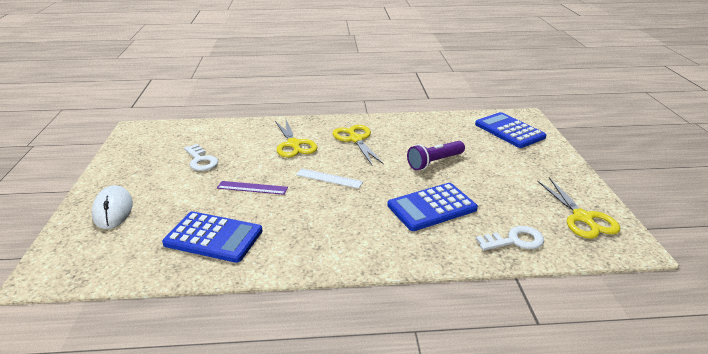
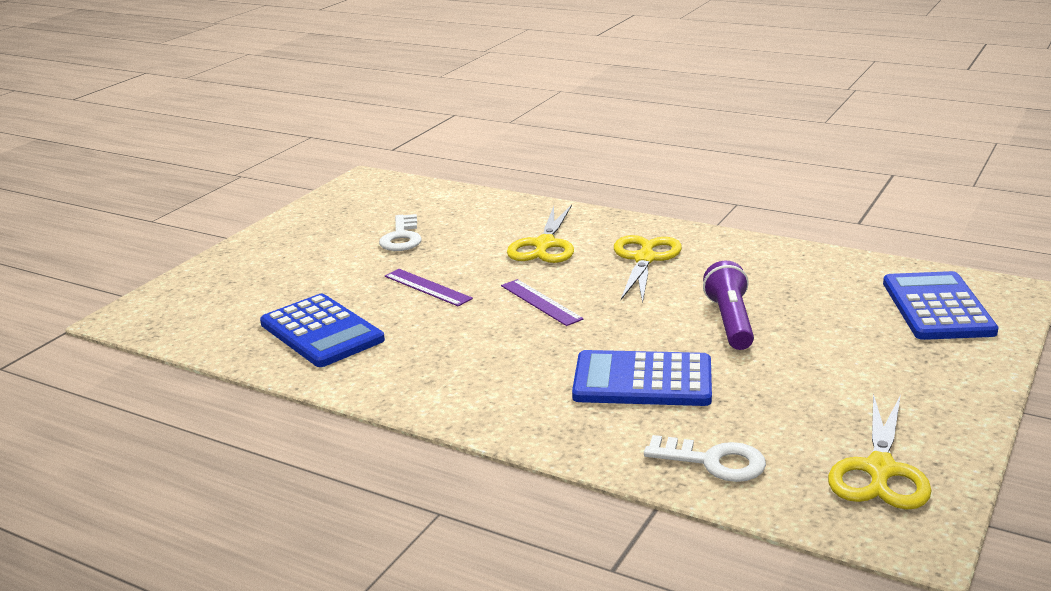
camera: 35 degrees right, 5 degrees down
(113, 210) = (249, 270): white mouse -> none
(329, 178) = (541, 302): white ruler -> purple ruler
(435, 162) = (730, 322): purple flashlight -> purple flashlight turned 90 degrees clockwise

